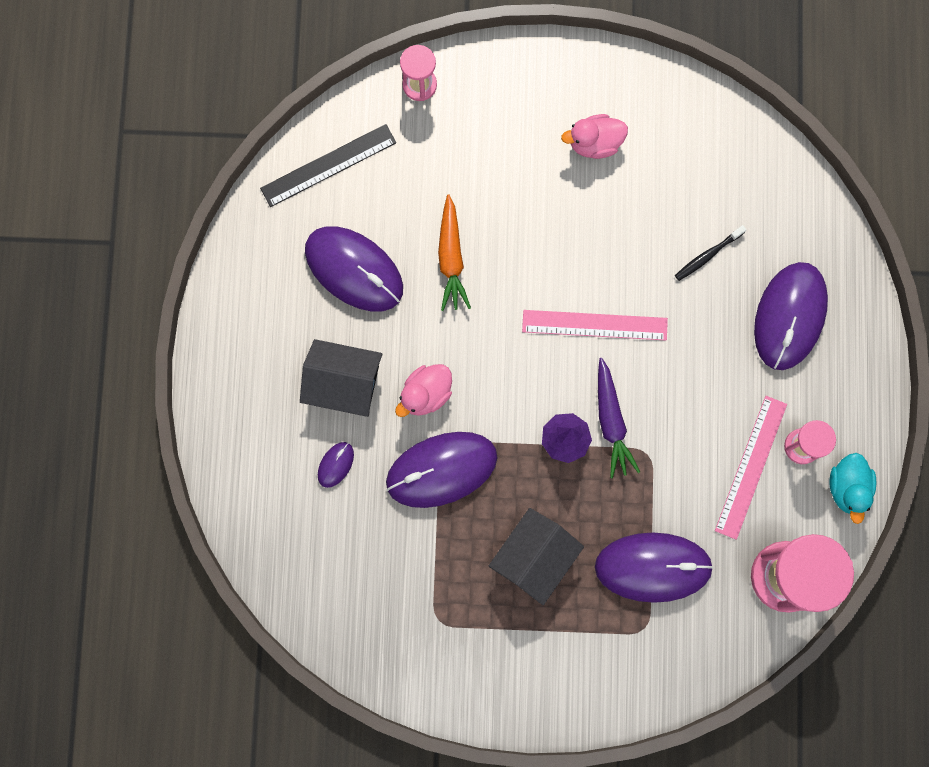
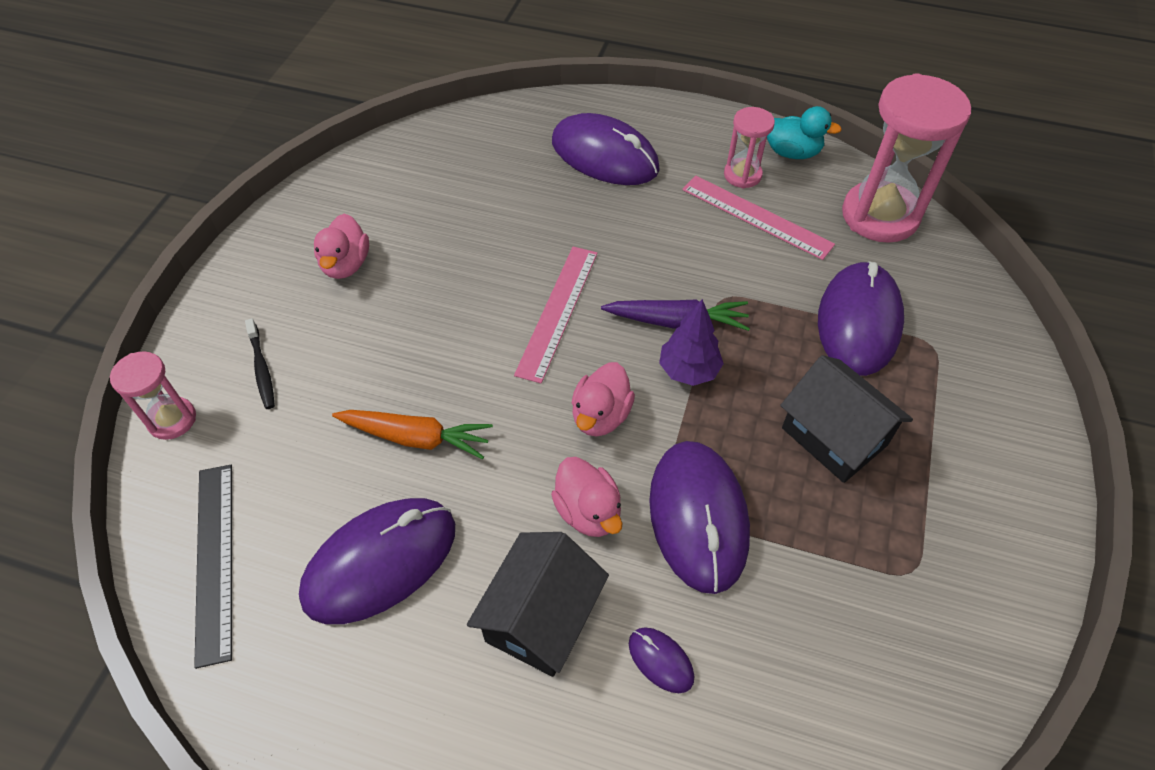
camera: 75 degrees left, 25 degrees down
(505, 383) = (600, 416): none -> pink duck
(708, 255) = (516, 201): black toothbrush -> black toothbrush (262, 369)

